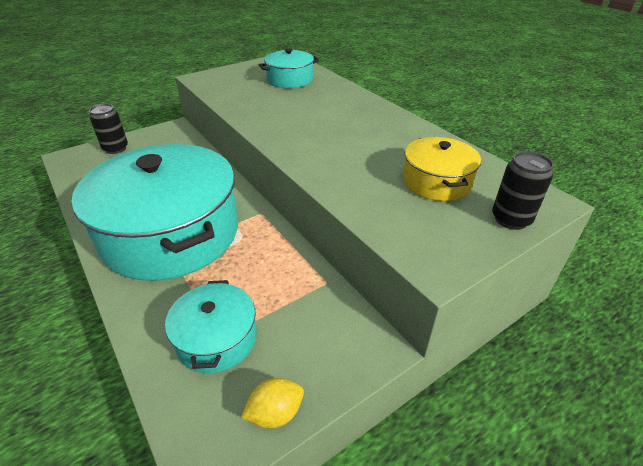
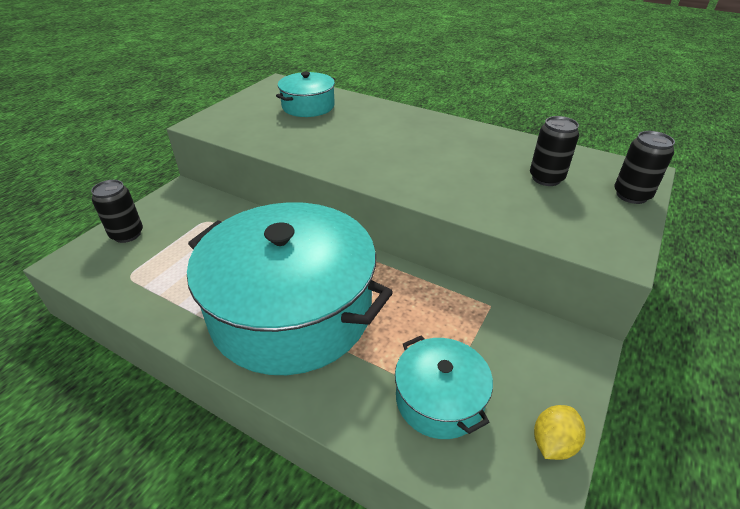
camera: 25 degrees left, 0 degrees up
(436, 182) = (546, 178): yellow pot -> black can

